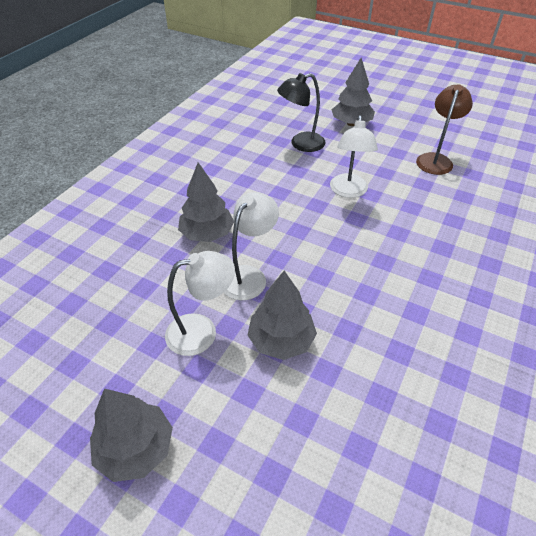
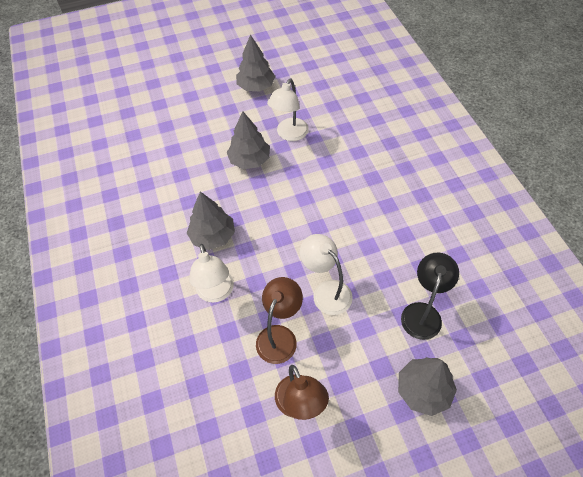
camera: 135 degrees right, 10 degrees up
(207, 234) = (363, 178): grey tree -> grey tree (213, 236)
(249, 276) = (306, 175): white lamp -> white lamp (216, 293)
(414, 193) = (280, 336): none -> brown lamp

